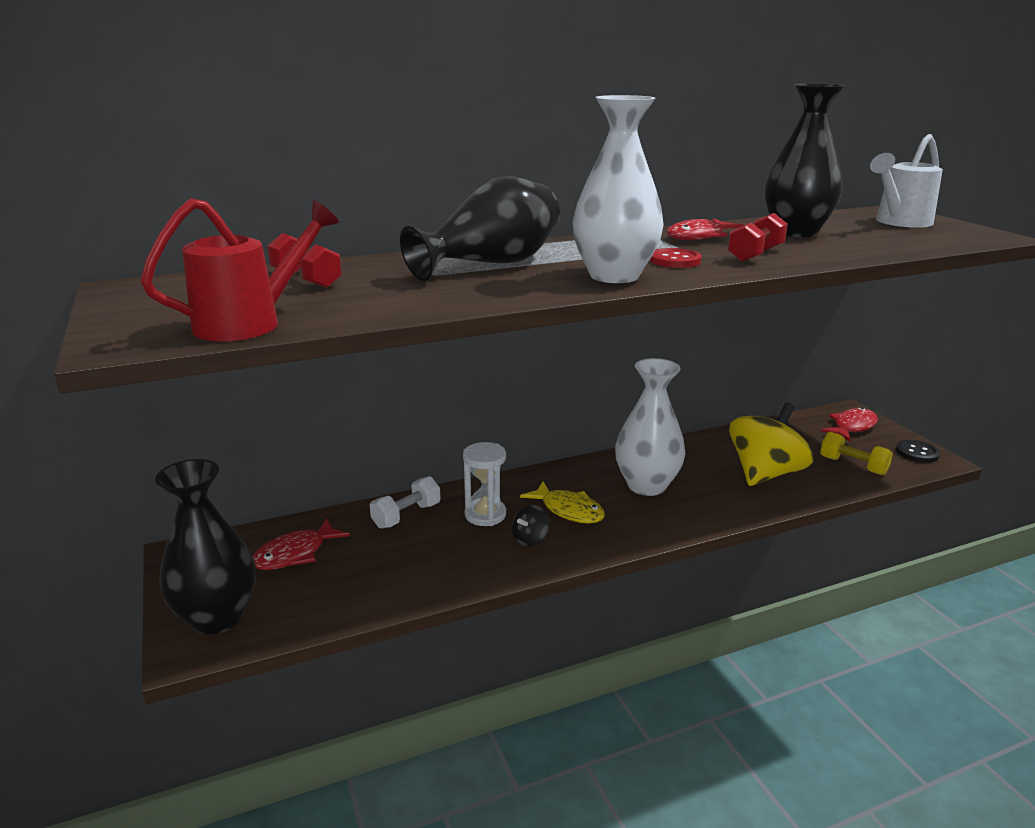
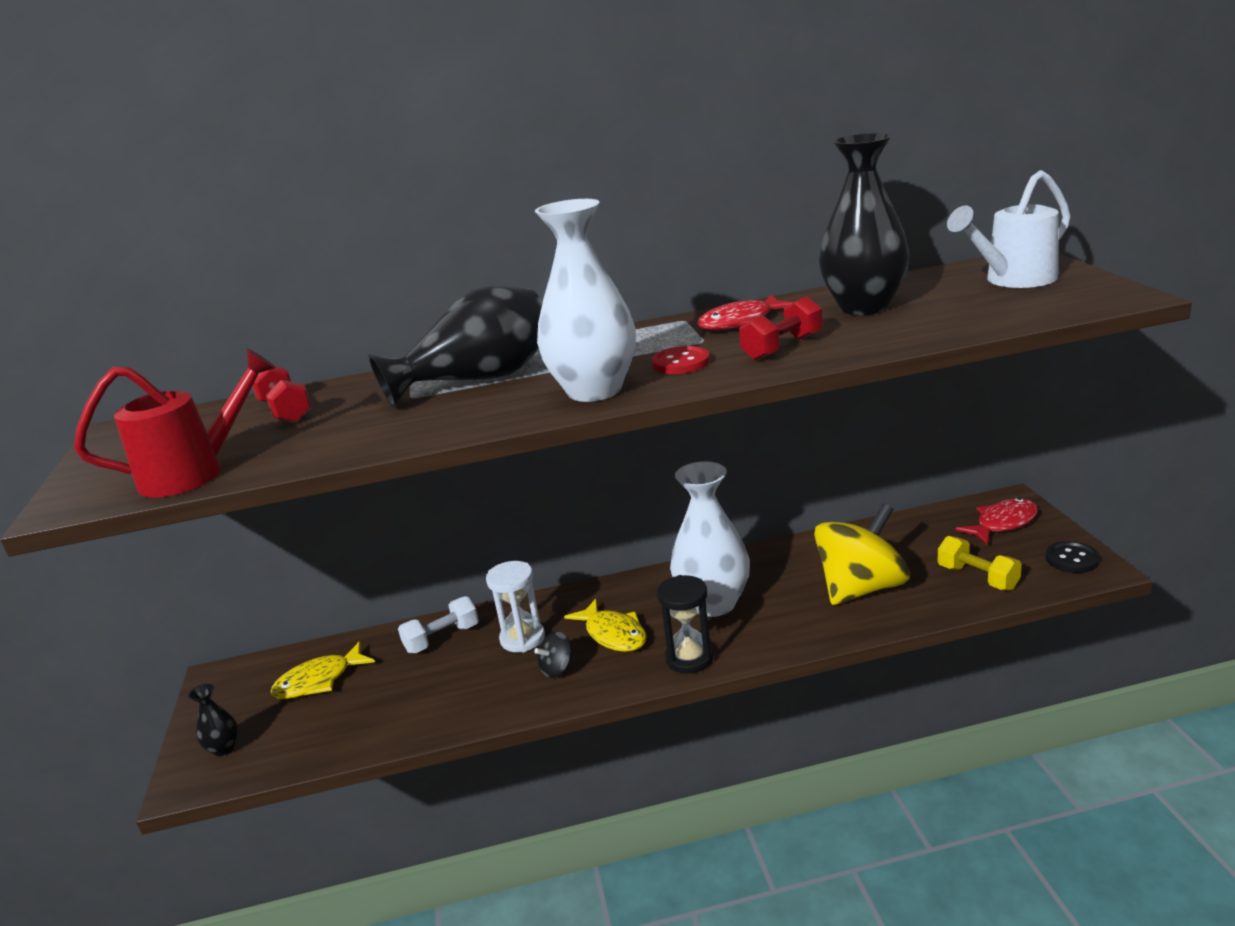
camera: 15 degrees right, 0 degrees up
(217, 617) = (224, 748): black vase -> black vase, size x0.44
(295, 554) = (319, 681): red fish -> yellow fish
(646, 528) = (689, 658): none -> black hourglass

